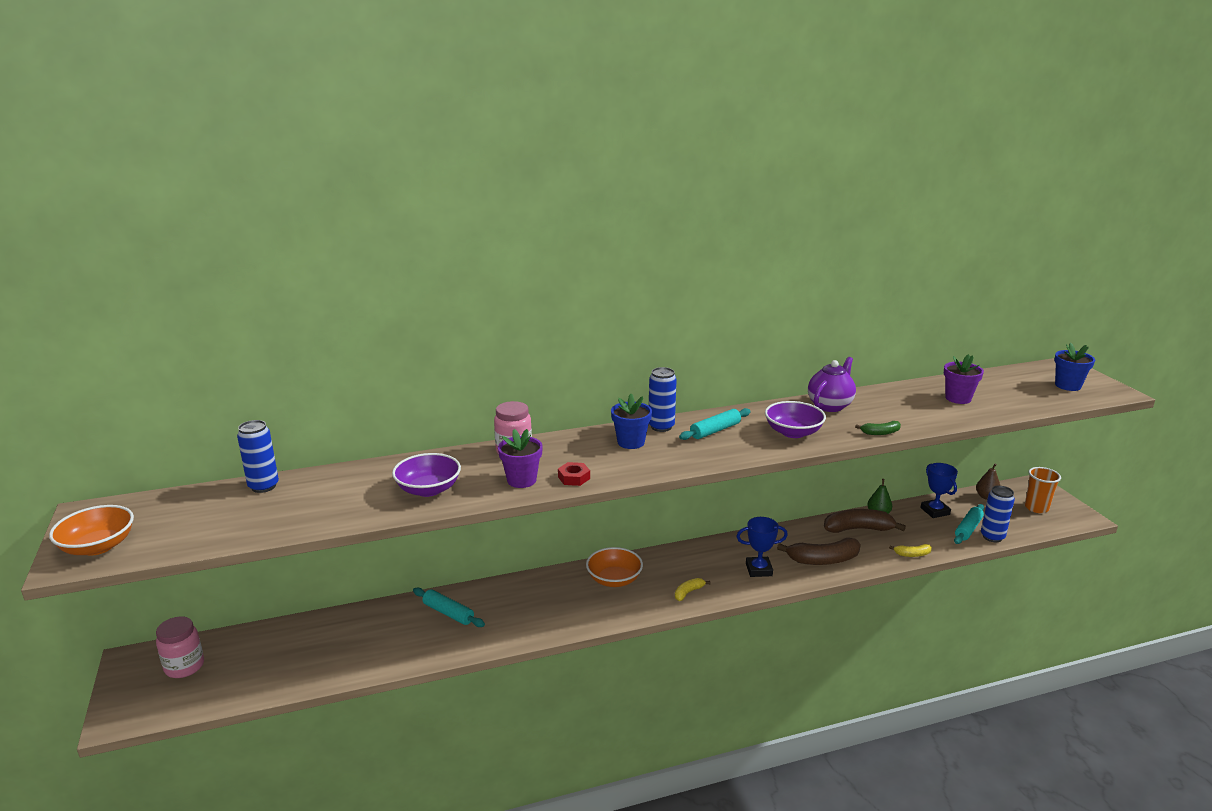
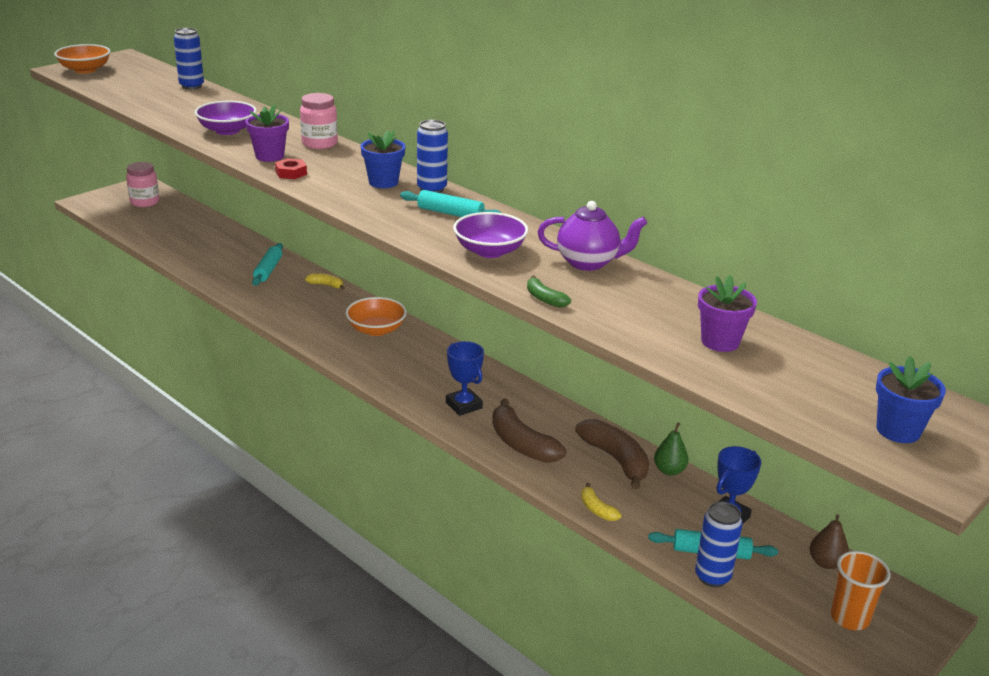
camera: 60 degrees right, 5 degrees up
(688, 592) = (387, 372): yellow banana -> yellow banana (326, 285)

